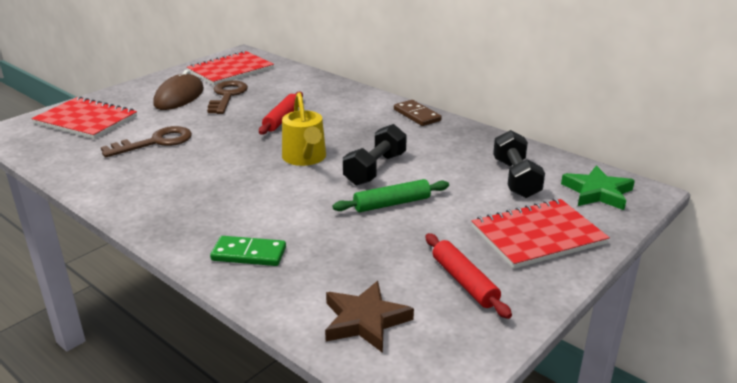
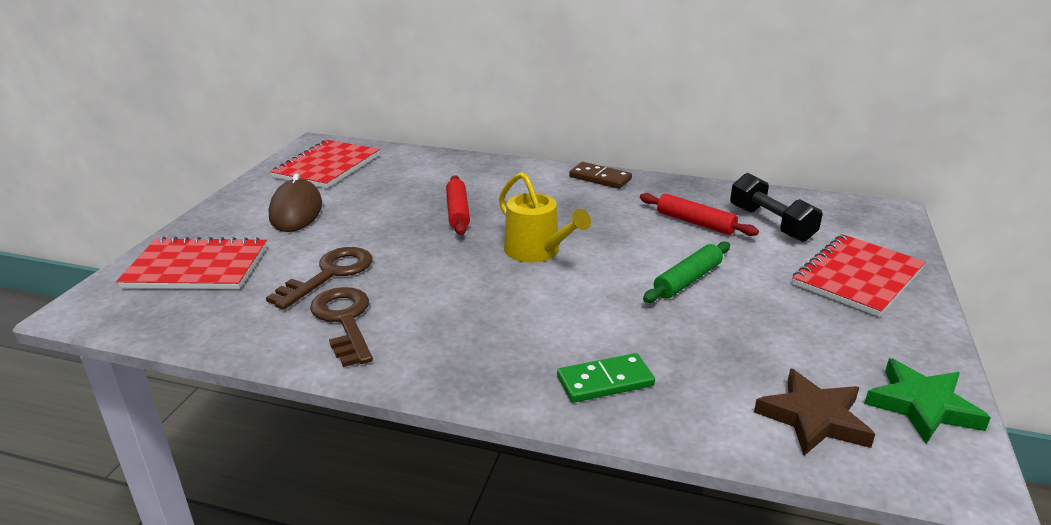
camera: 25 degrees left, 0 degrees up
(227, 96) = (358, 198): brown key -> brown key (344, 320)
(375, 169) = (626, 246): black dumbbell -> none
(464, 282) = (852, 344): red rolling pin -> red rolling pin (695, 222)
(597, 192) = (855, 220): green star -> green star (922, 405)

